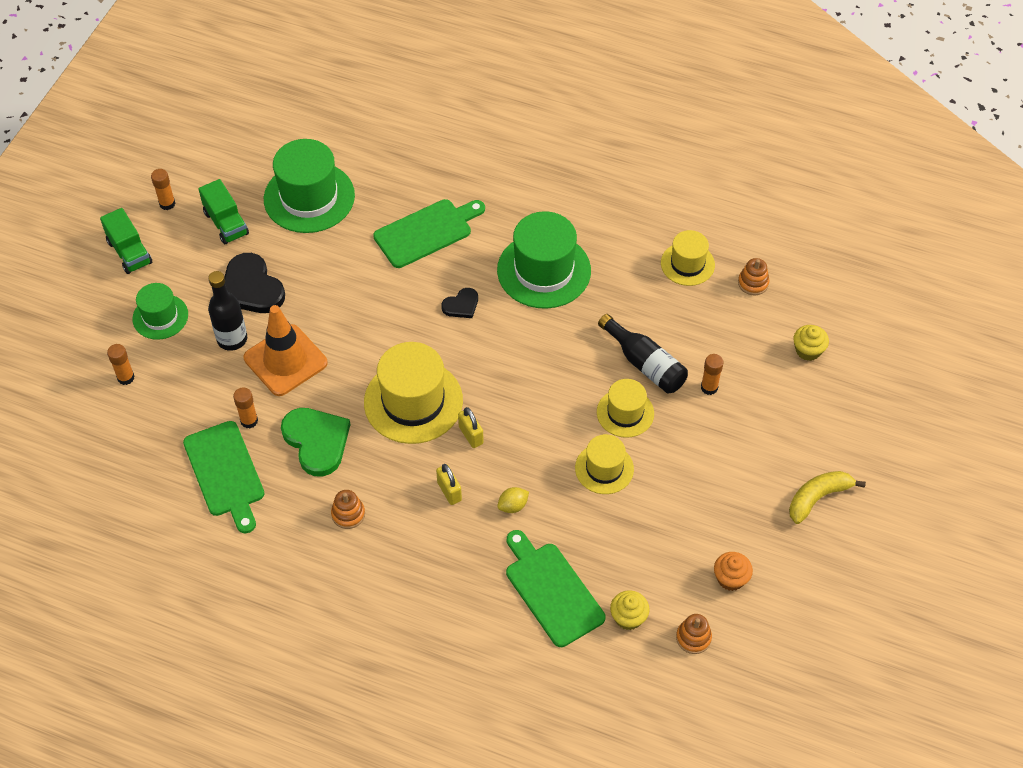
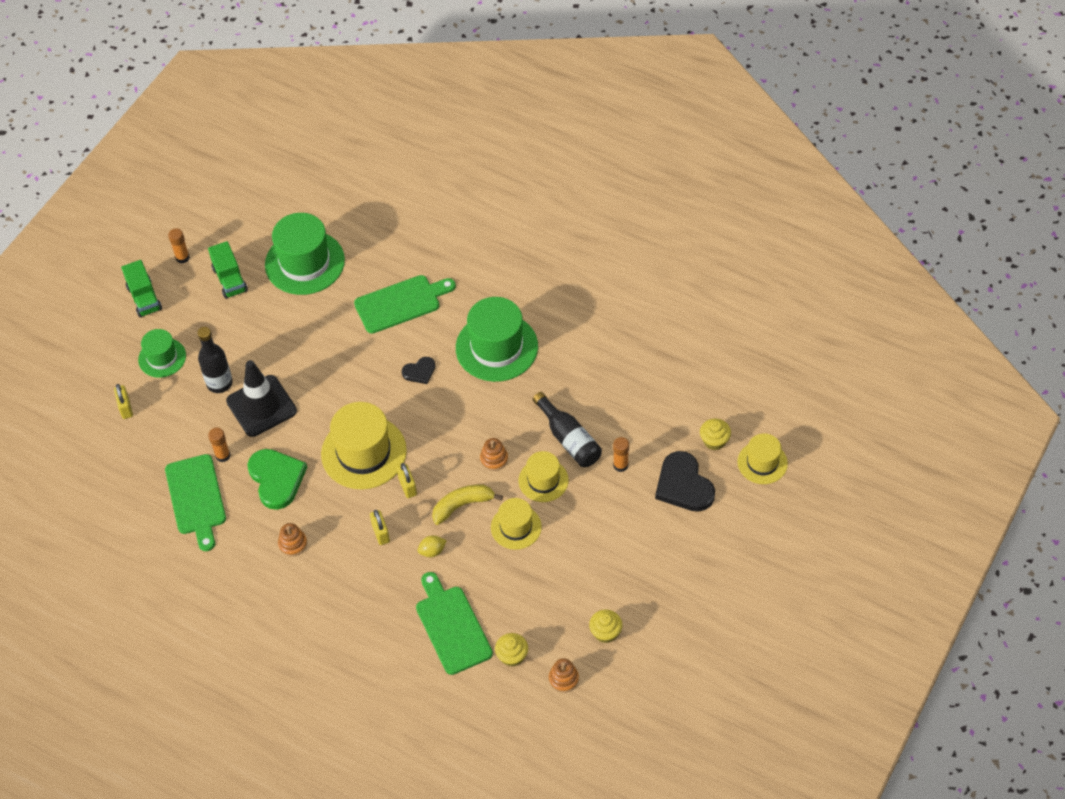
camera: 10 degrees right, 0 degrees up
(126, 377) = (125, 408): orange glue stick -> yellow padlock
(251, 288) = (243, 339): black heart -> black heart (683, 485)
(285, 360) = (261, 406): orange traffic cone -> black traffic cone
(687, 264) = (624, 353): yellow hat -> yellow hat (762, 462)
(730, 578) = (605, 632): orange cupcake -> yellow cupcake
(753, 283) = (678, 376): orange stacking toy -> orange stacking toy (494, 459)
(817, 498) = (695, 571): yellow banana -> yellow banana (462, 505)

